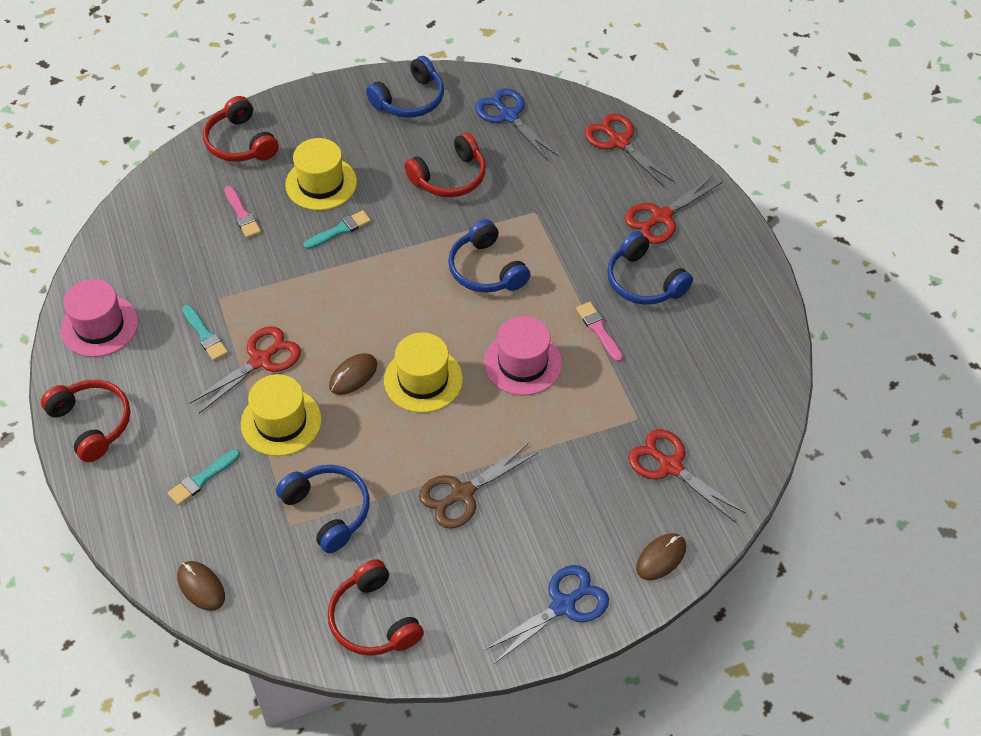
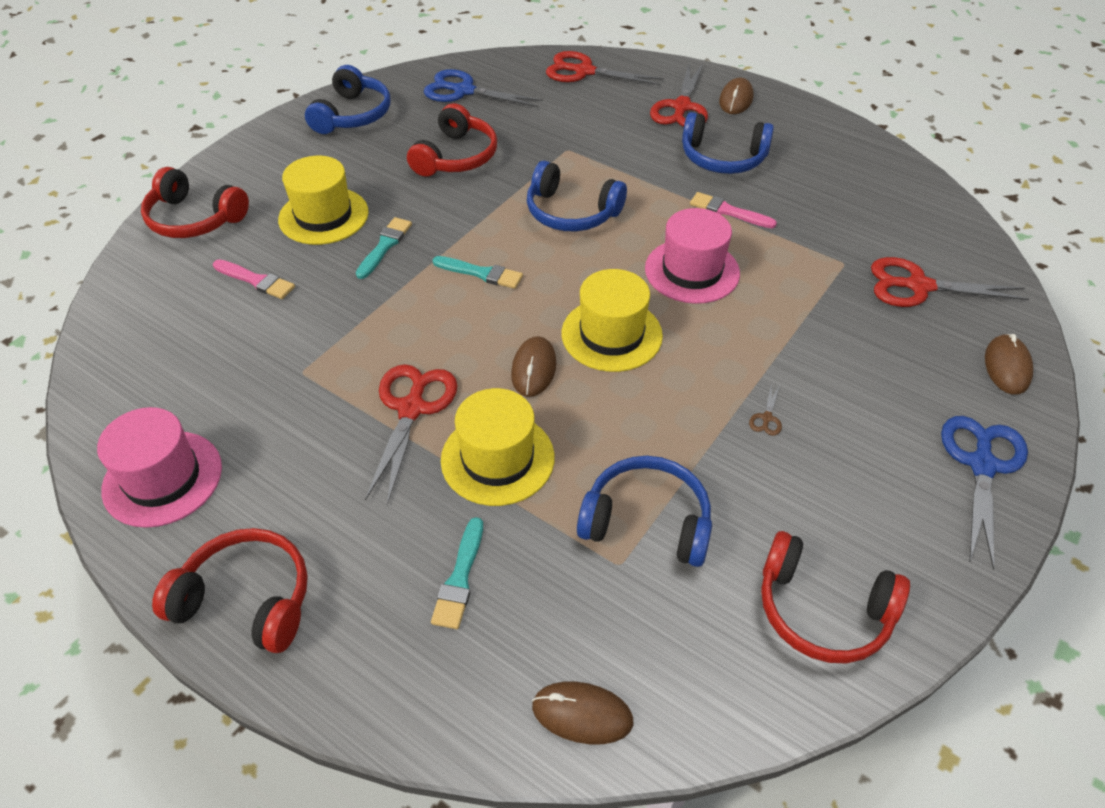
camera: 35 degrees left, 5 degrees down
(205, 335) = (318, 417): turquoise brush -> turquoise brush (481, 273)
(462, 494) = (766, 418): brown scissors -> brown scissors, size x0.40
(713, 232) = (736, 99): none -> brown mouse

